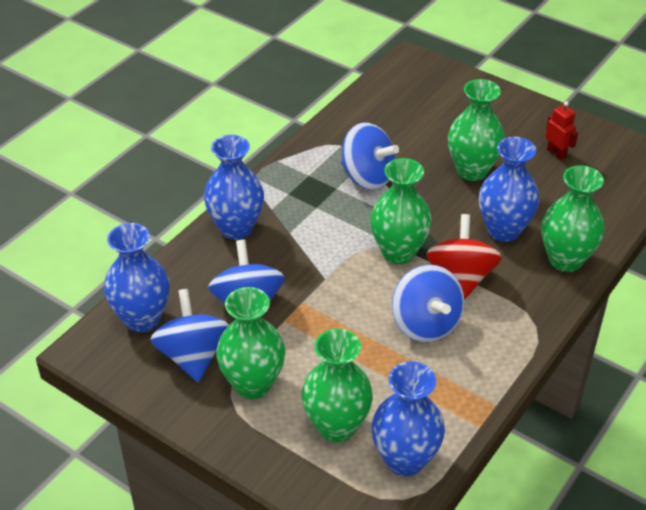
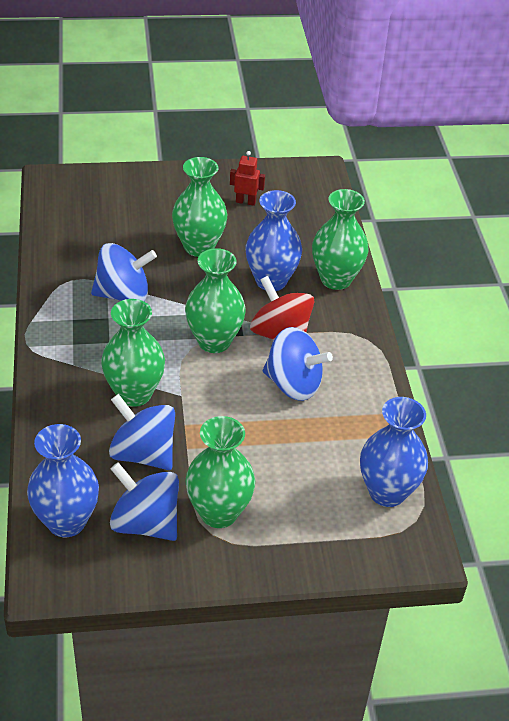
camera: 45 degrees left, 0 degrees up
(236, 228) = (61, 397): blue vase -> none
(336, 426) = (315, 502): green vase -> green vase (134, 394)

